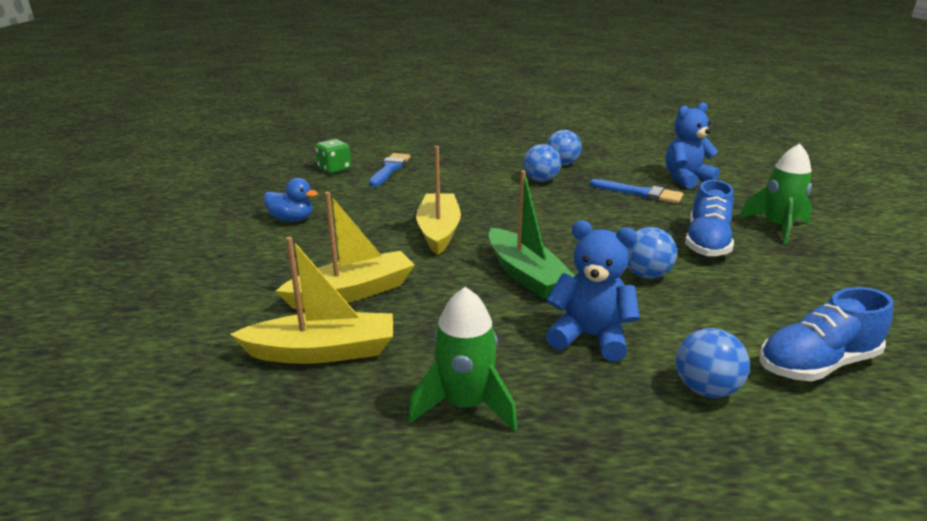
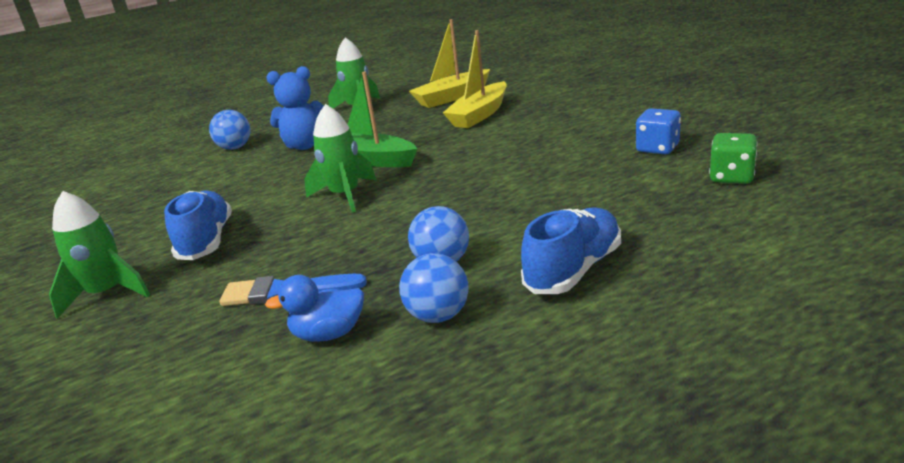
camera: 155 degrees right, 0 degrees up
(292, 219) = (625, 126): blue duck -> blue duck (328, 334)
(320, 195) = (657, 148): none -> blue dice
(390, 169) = (668, 203): blue brush -> none
(439, 231) = (481, 162): yellow boat -> none
(574, 242) = (345, 195): none -> green rocket
(646, 275) = (271, 191): blue ball -> none
(686, 179) = (206, 358): blue teddy bear -> none
(816, 364) = (160, 177): blue shoe -> blue shoe (573, 270)

